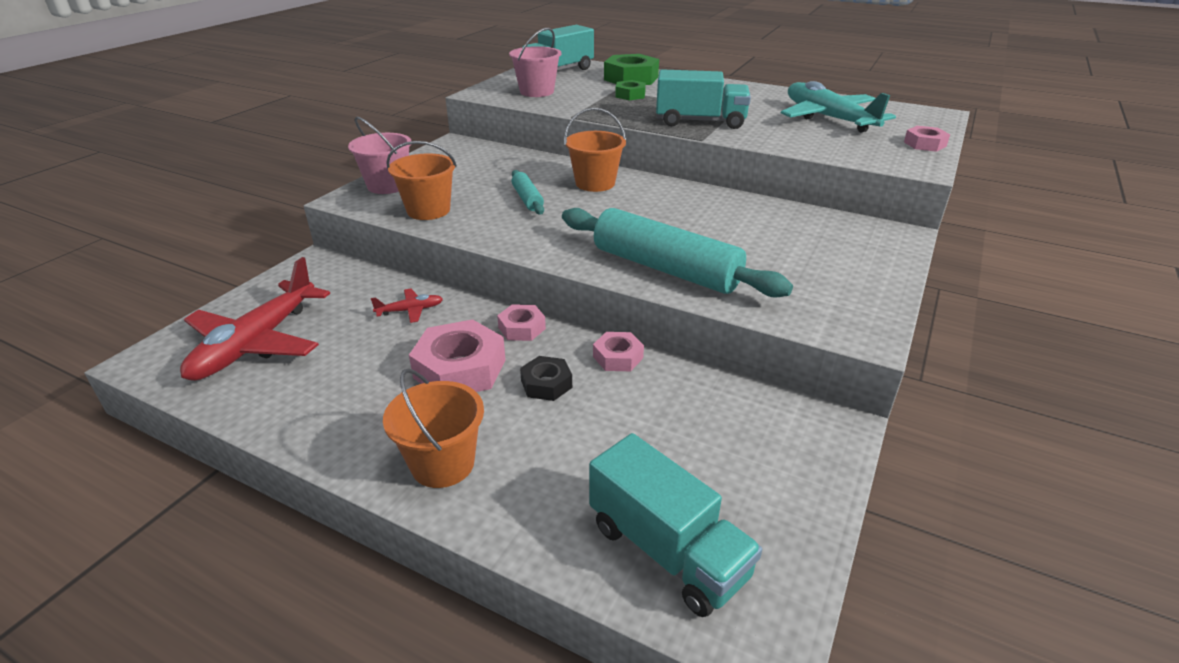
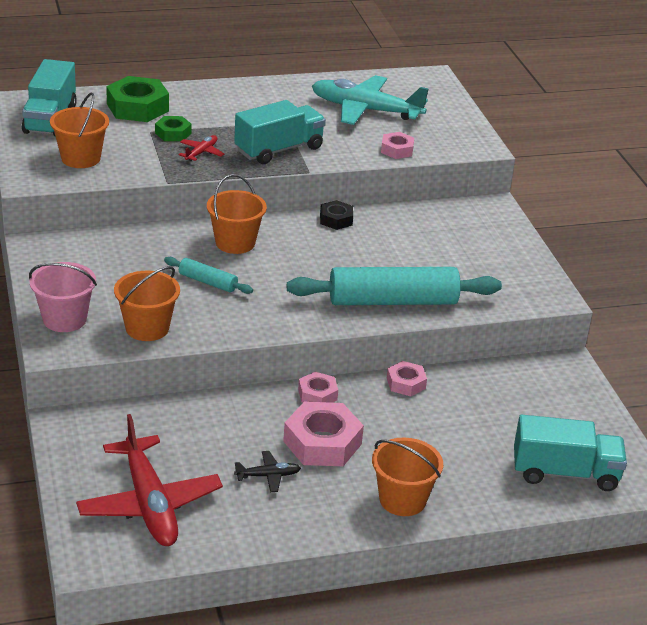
camera: 45 degrees left, 0 degrees up
(371, 371) = (267, 476): none -> black plane
(410, 310) = (218, 422): red plane -> red plane (201, 153)
(537, 92) = (81, 158): pink bucket -> orange bucket
(546, 384) = (389, 423): black nut -> black nut (336, 219)
(924, 144) = (459, 119): pink nut -> pink nut (397, 150)

